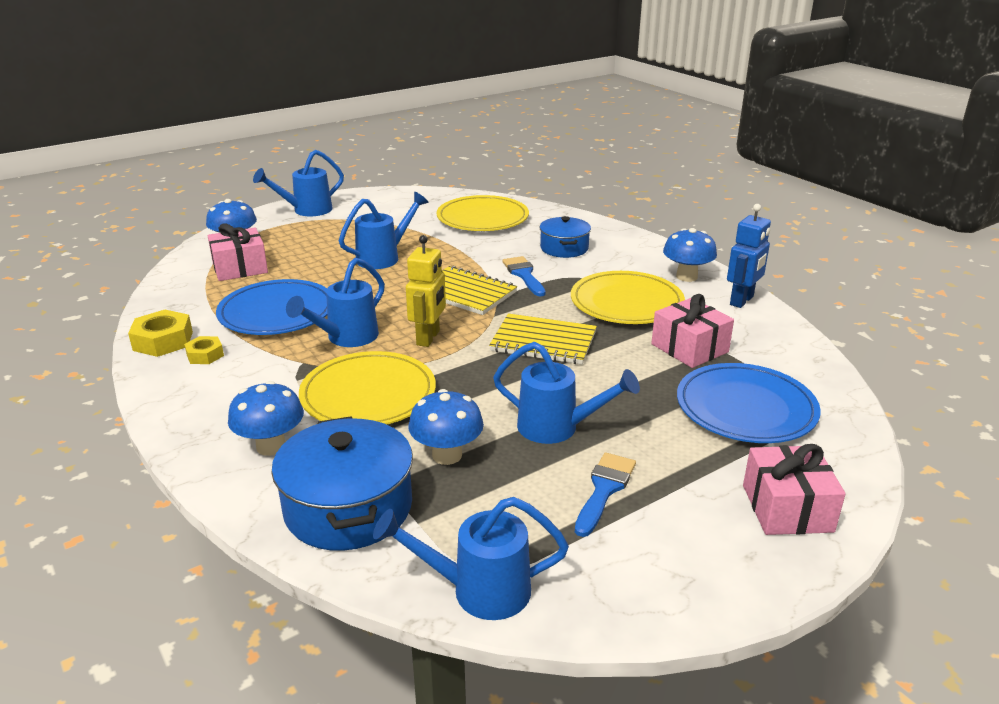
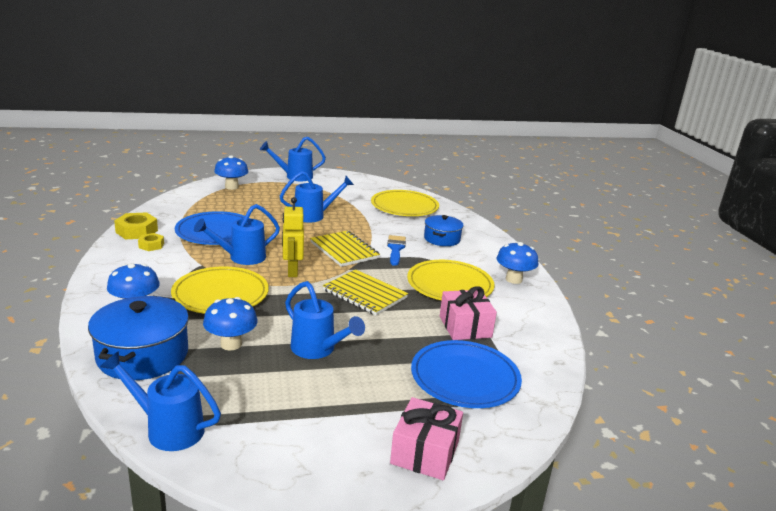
camera: 20 degrees right, 5 degrees down
(240, 268) = (220, 201): pink gift -> none
(428, 338) = (292, 271): yellow robot -> yellow robot turned 135 degrees clockwise
(604, 489) = (309, 397): blue brush -> none
(742, 301) = (540, 306): blue robot -> none

